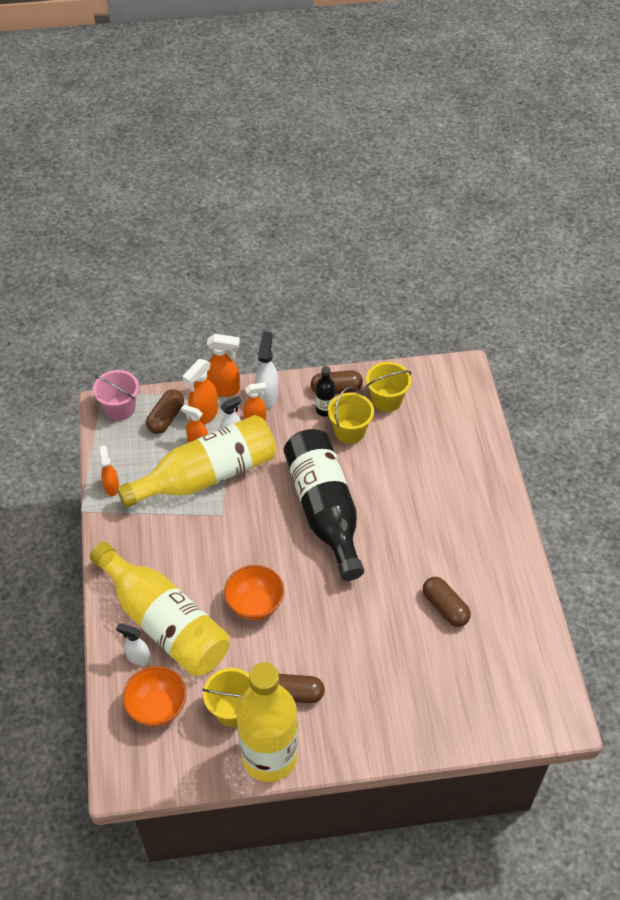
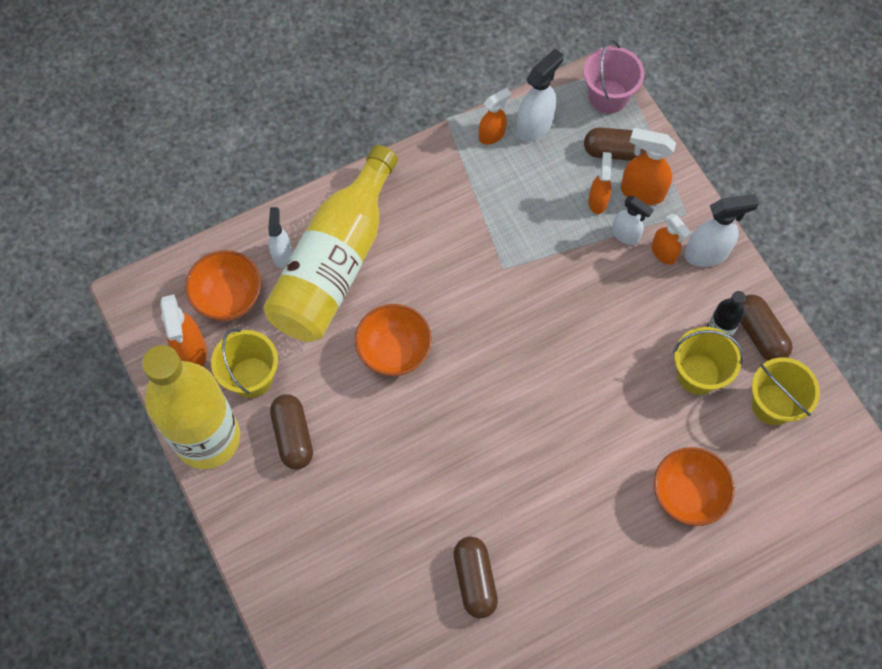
camera: 70 degrees right, 15 degrees up
(119, 459) = (535, 126): none -> white spray bottle
(207, 475) = (553, 231): yellow bottle -> none
(224, 389) = (693, 199): orange spray bottle -> orange spray bottle (191, 351)
(324, 510) = (561, 384): black bottle -> none
(429, 466) = (687, 495): none -> orange bowl
(445, 607) = (475, 580): brown capsule -> brown capsule turned 45 degrees counterclockwise

